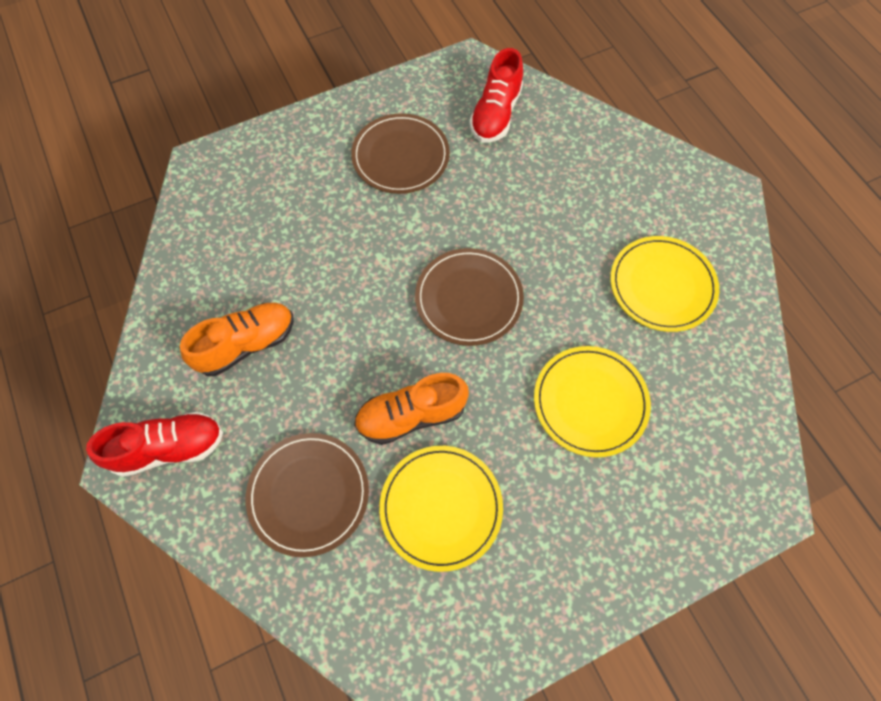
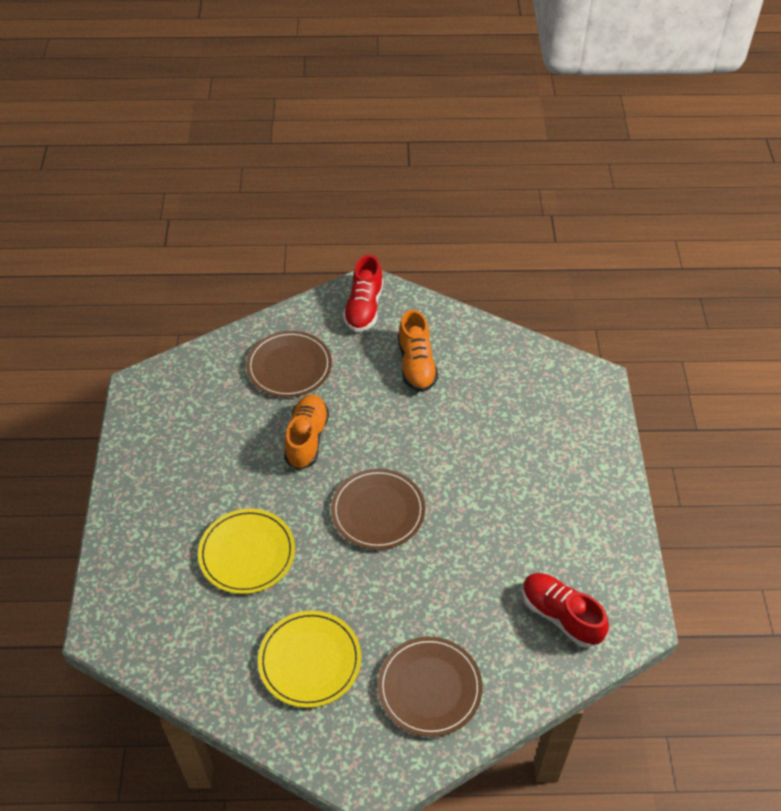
camera: 115 degrees right, 15 degrees down
(400, 156) = (544, 518): brown plate -> brown plate (429, 688)
(441, 507) = (234, 431): yellow plate -> none

